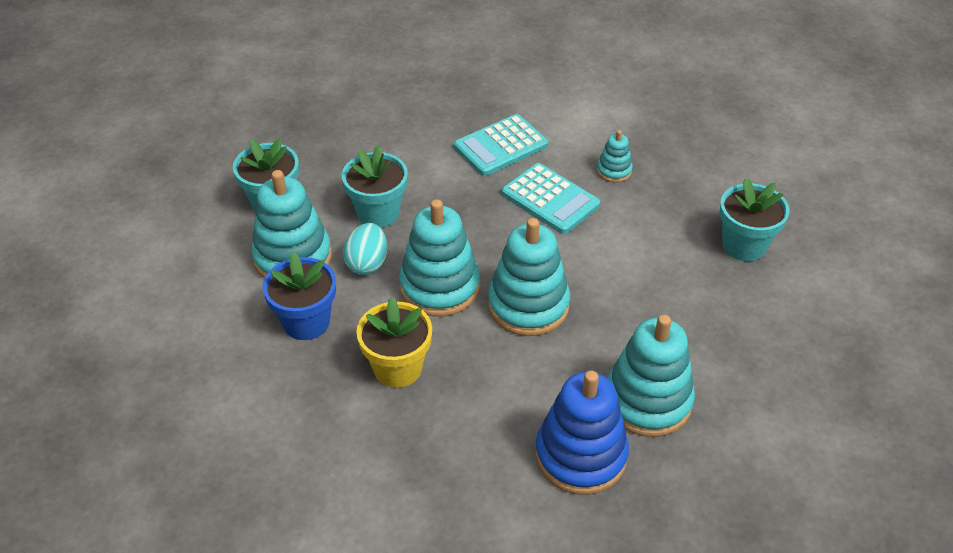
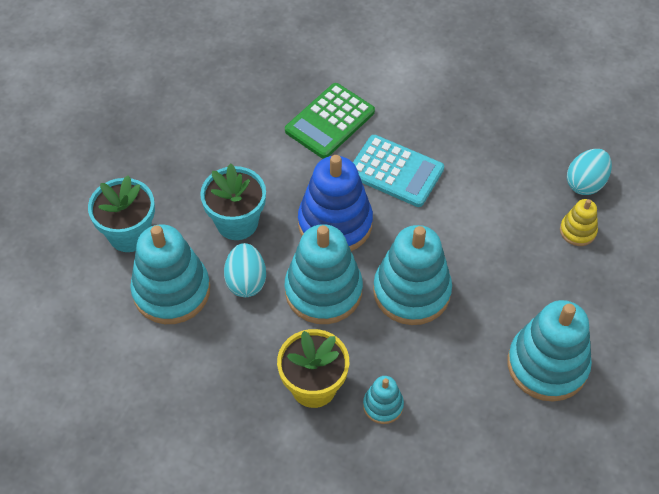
camera: 15 degrees left, 10 degrees up
(306, 322) = (210, 358): blue flower pot -> none
(500, 146) = (330, 121): turquoise calculator -> green calculator
(580, 455) = (506, 434): blue stacking toy -> blue stacking toy (335, 223)
(614, 171) = (445, 127): turquoise stacking toy -> turquoise stacking toy (383, 405)
(721, 286) = (577, 231): none -> yellow stacking toy
(744, 245) = (585, 183): turquoise flower pot -> turquoise egg

